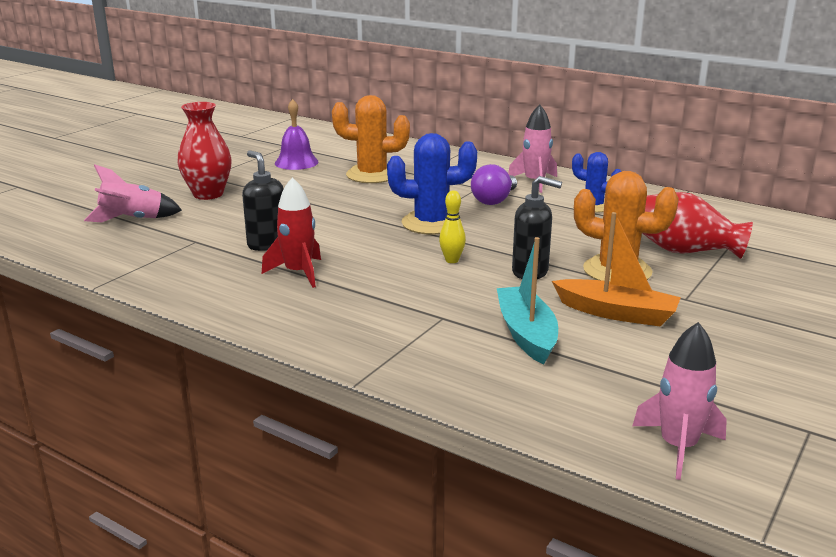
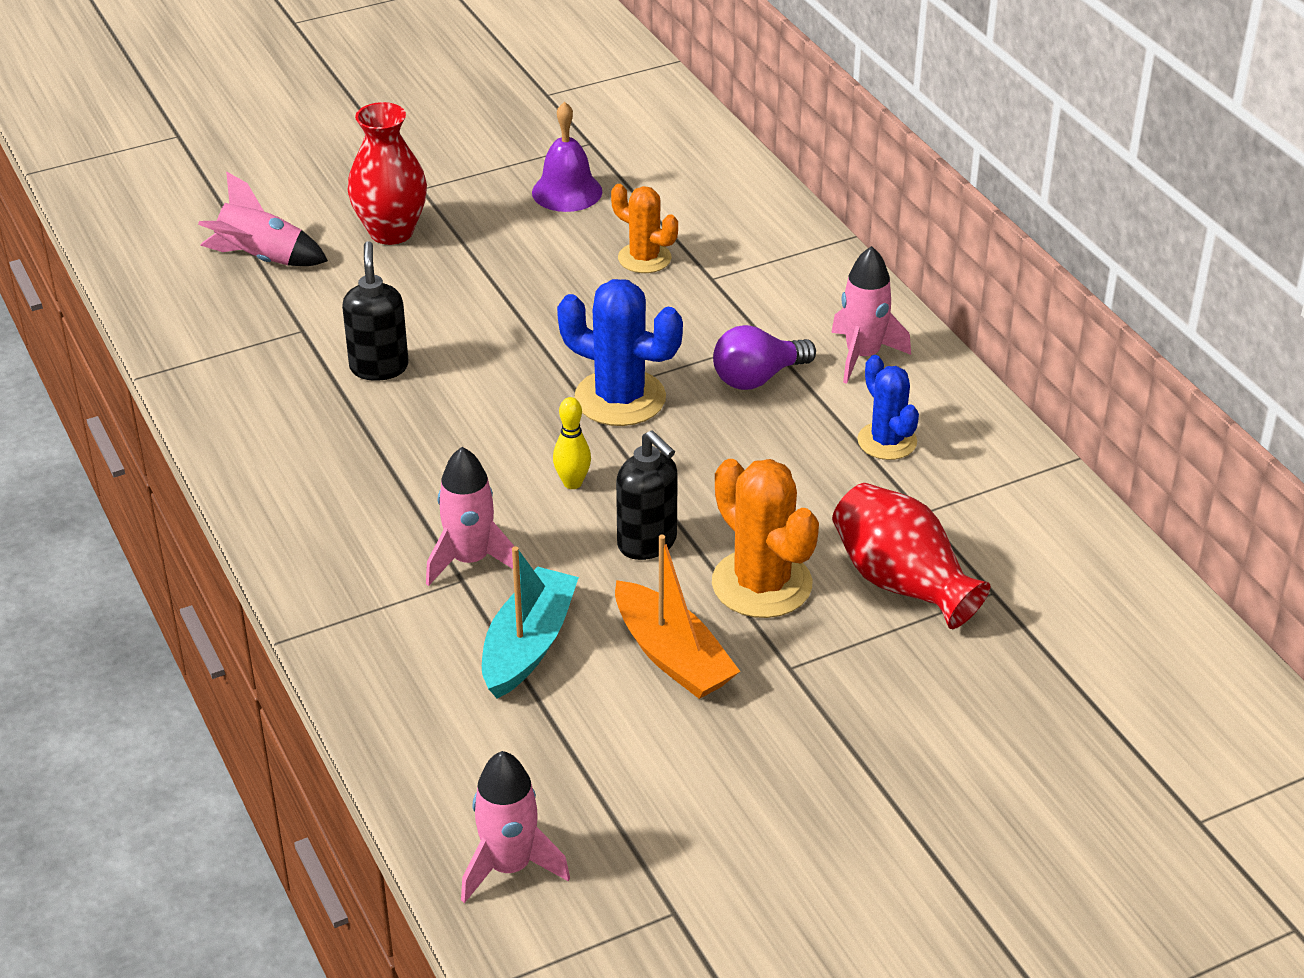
camera: 30 degrees right, 15 degrees up
(298, 273) = (370, 437): red rocket -> none
(372, 175) = (644, 258): orange cactus -> orange cactus, size x0.64
(435, 307) = (470, 560): none -> pink rocket

